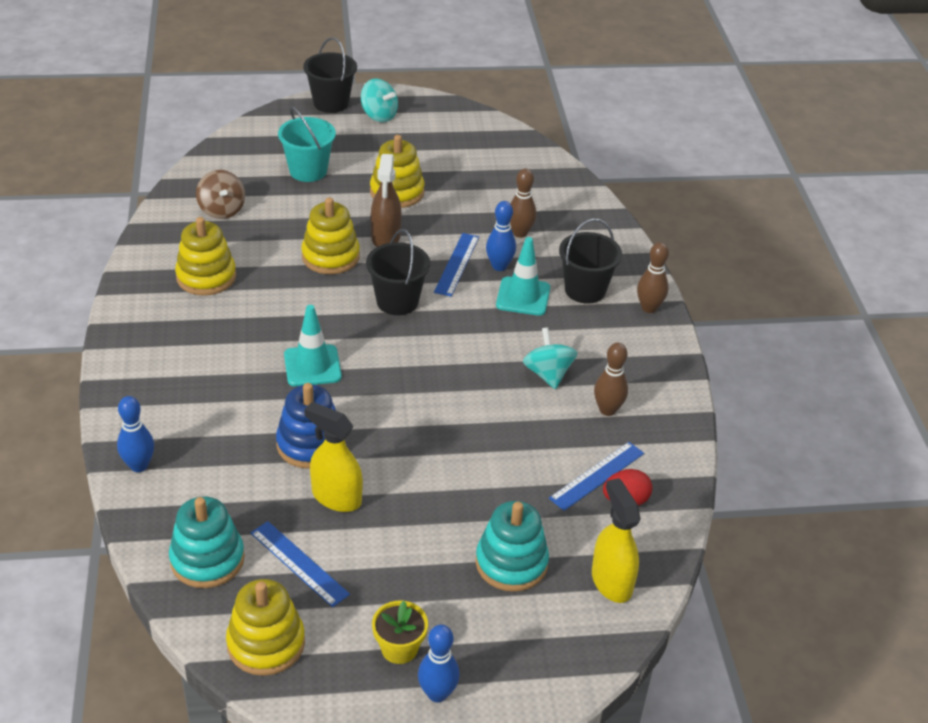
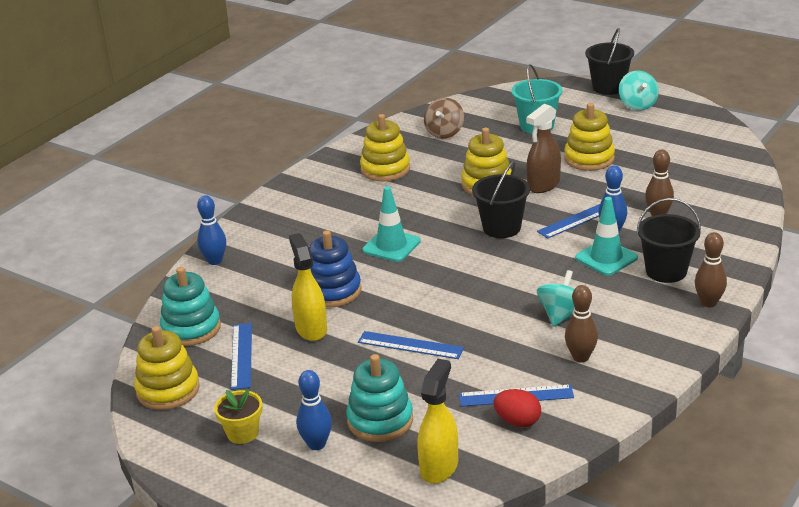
camera: 45 degrees right, 10 degrees down
(437, 693) = (233, 471): blue bowling pin -> blue bowling pin (316, 444)
(451, 469) = (410, 345): none -> blue ruler

